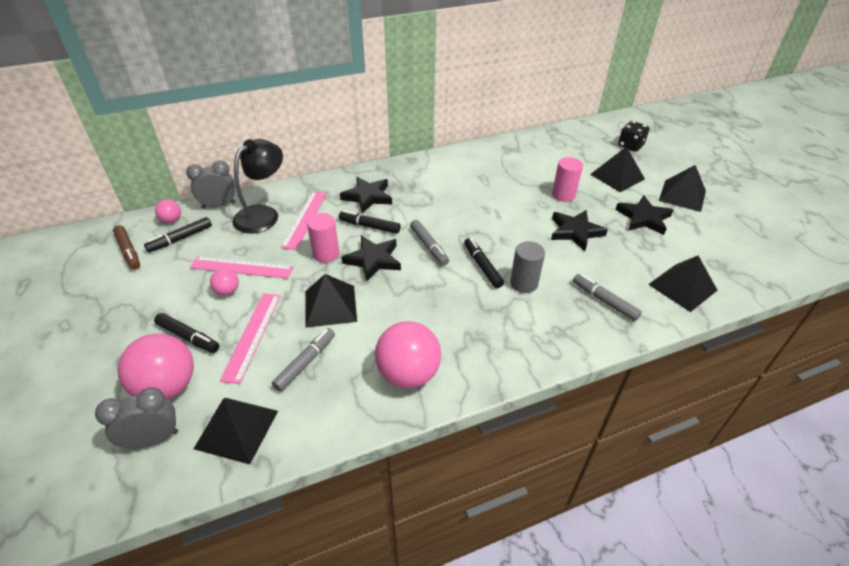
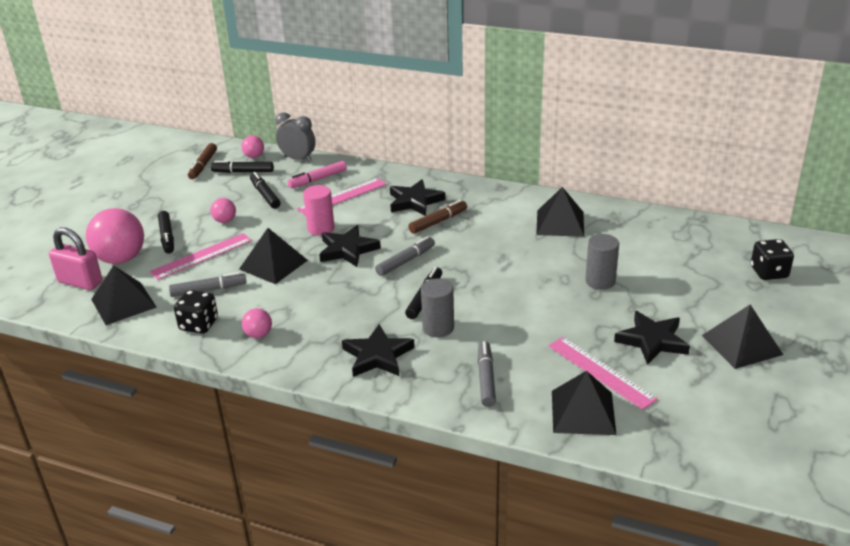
camera: 45 degrees right, 10 degrees down
(153, 439) = (80, 282): grey clock -> pink padlock
(241, 267) = (254, 210): pink ruler -> pink ruler (600, 372)
(263, 214) = (318, 179): black lamp -> pink marker
(344, 400) = (199, 325): none -> black dice
(370, 226) = (382, 224): black marker -> black marker (265, 195)
(407, 204) = (438, 222): none -> brown marker
(408, 374) = (258, 334): pink ball -> pink ball, size x0.48
(429, 246) = (405, 261): grey marker -> grey marker turned 150 degrees counterclockwise
(563, 195) = (600, 281): pink cylinder -> grey cylinder
(575, 232) = (556, 316): black star -> black star (377, 356)
(617, 176) = (694, 293): black pyramid -> black pyramid (560, 223)

